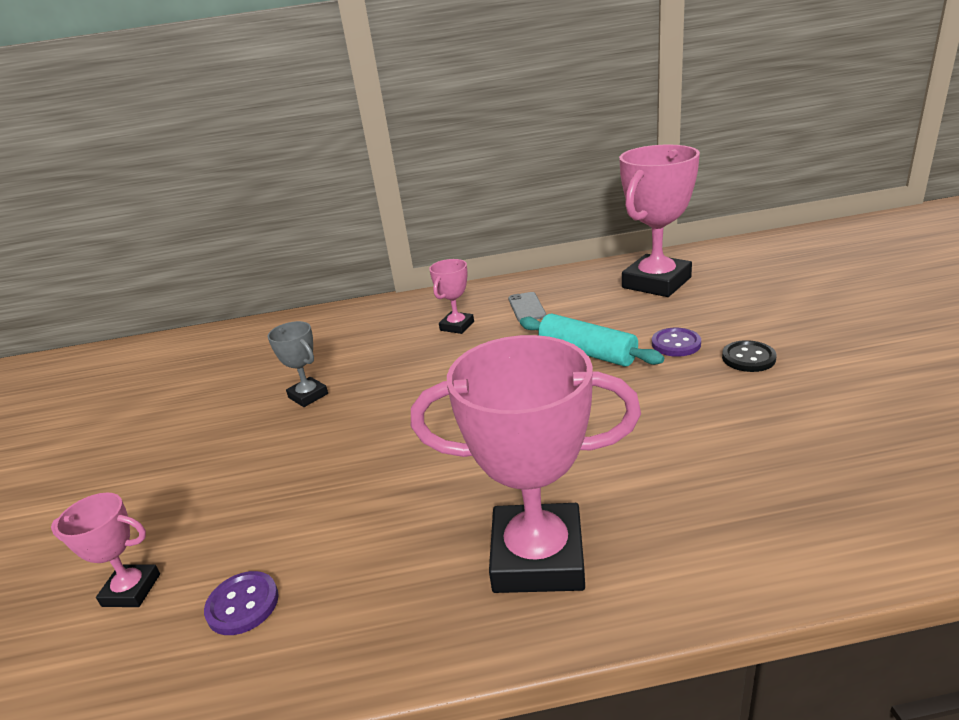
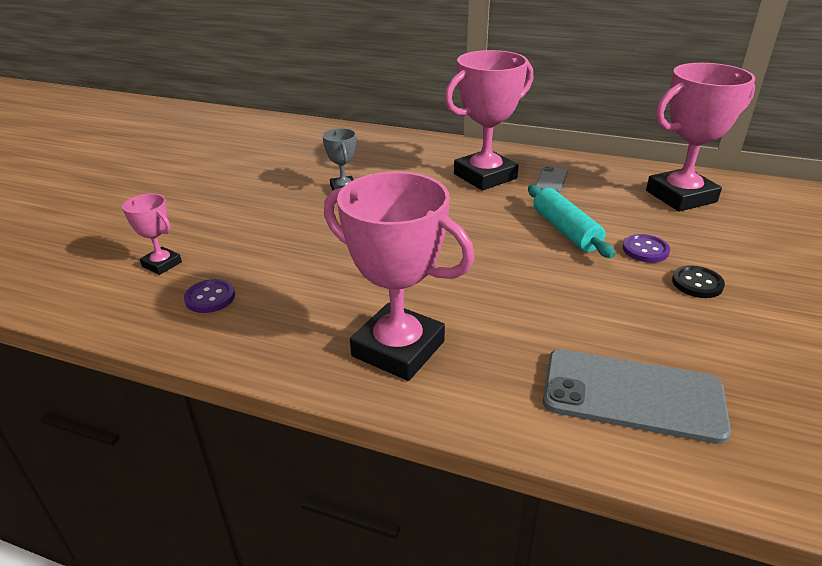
camera: 25 degrees right, 5 degrees up
(457, 326) = (485, 176): pink trophy -> pink trophy, size x2.04
(805, 493) = (632, 395): none -> grey phone

